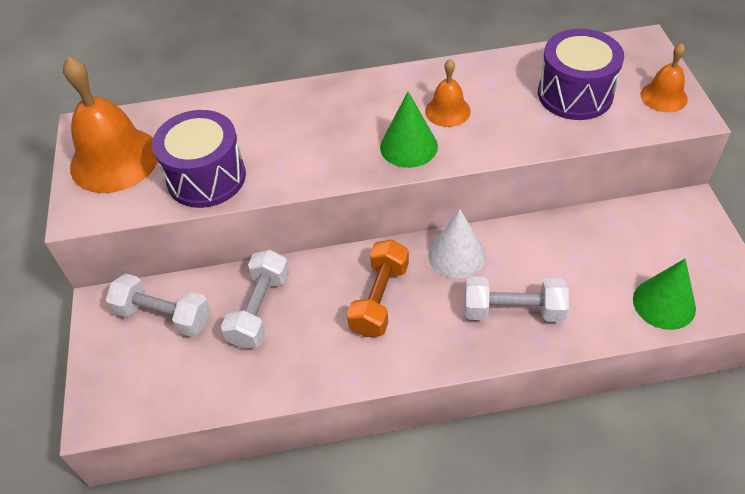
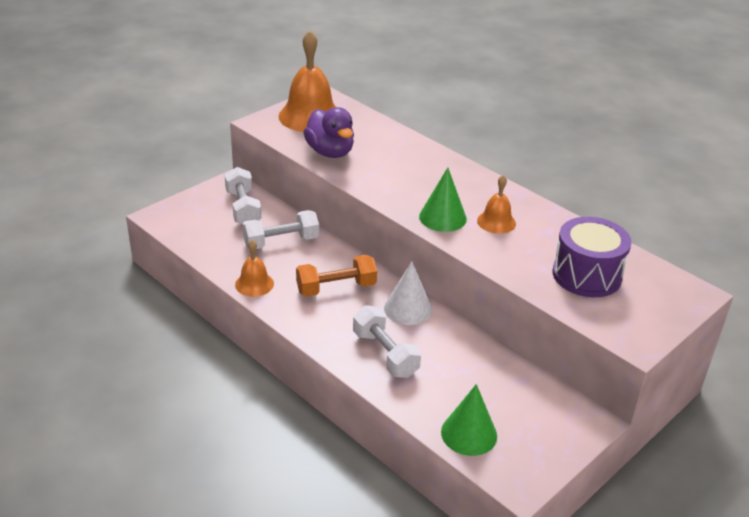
camera: 50 degrees right, 15 degrees down
(206, 177) = (330, 152): purple drum -> purple duck
(663, 96) = (641, 322): orange bell -> orange bell (254, 284)

